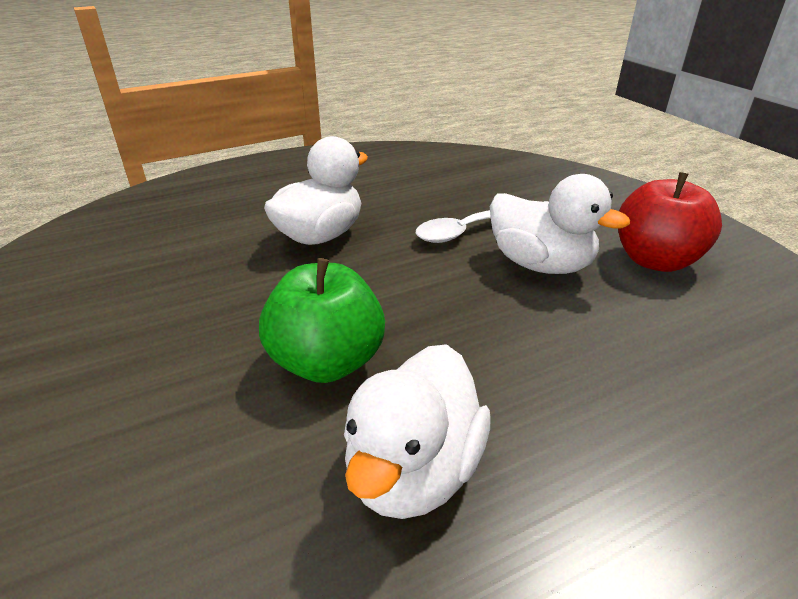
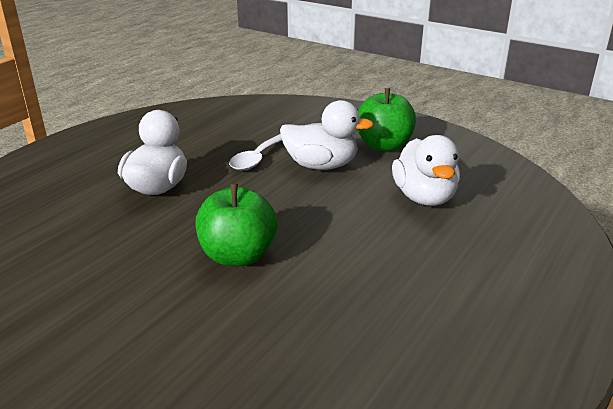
camera: 30 degrees left, 5 degrees down
(413, 470) = (333, 285): white duck -> white duck (424, 197)
(655, 260) = (384, 146): red apple -> green apple

